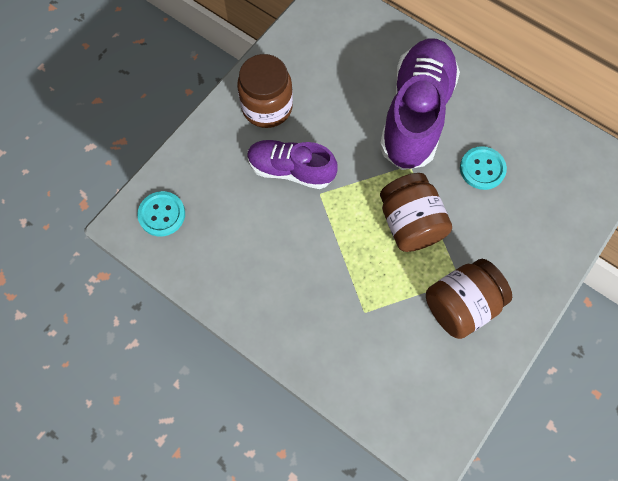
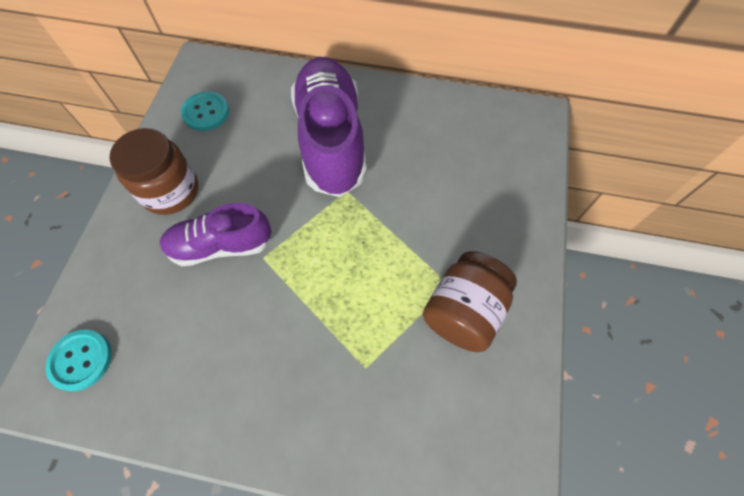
camera: 25 degrees left, 5 degrees down
(410, 223) = (372, 248): brown jar -> none
(482, 169) = (419, 166): turquoise button -> turquoise button (206, 112)

